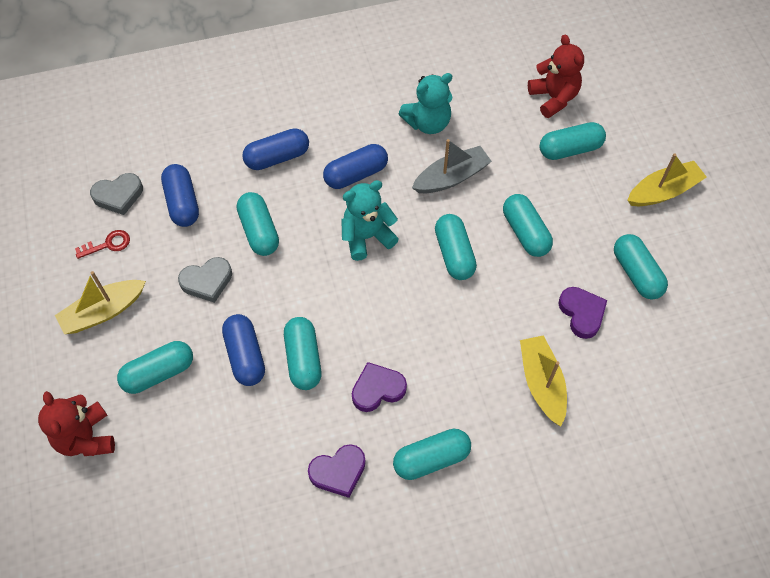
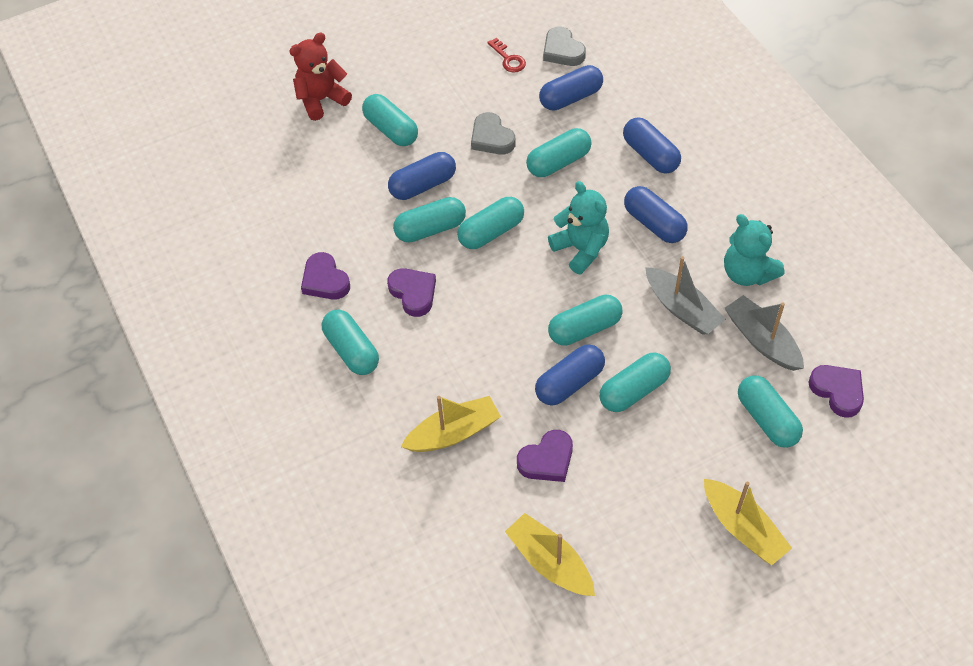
camera: 80 degrees right, 5 degrees down
(103, 312) = (440, 76): yellow boat -> yellow boat (550, 562)
(496, 132) = (762, 340): none -> grey boat
(508, 278) = (569, 383): none -> blue capsule
(553, 98) = (837, 391): red teddy bear -> purple heart
(636, 273) = (615, 510): turquoise capsule -> turquoise capsule (491, 232)

